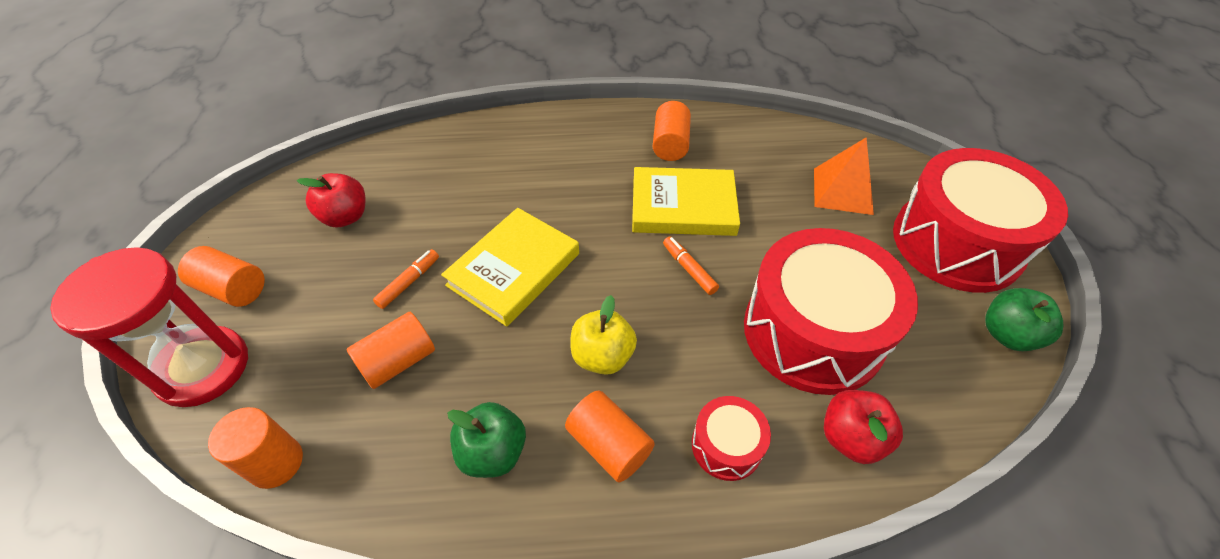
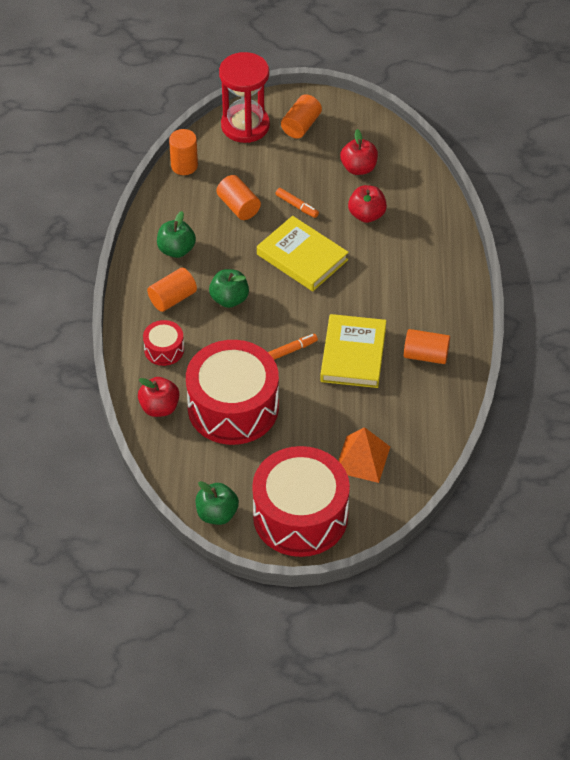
camera: 95 degrees right, 0 degrees up
(437, 204) = (366, 215): none -> red apple
(602, 356) = (229, 299): yellow apple -> green apple

